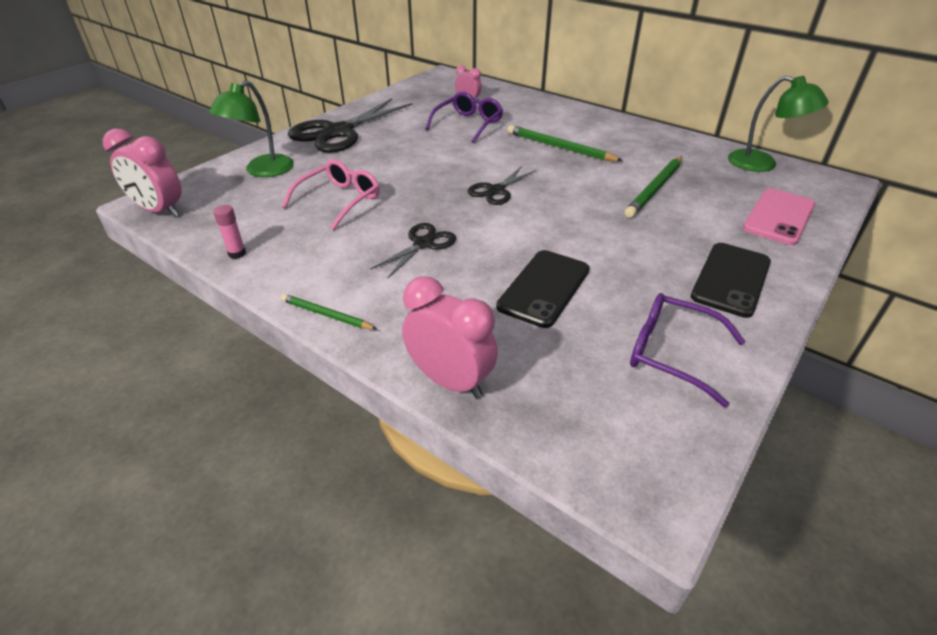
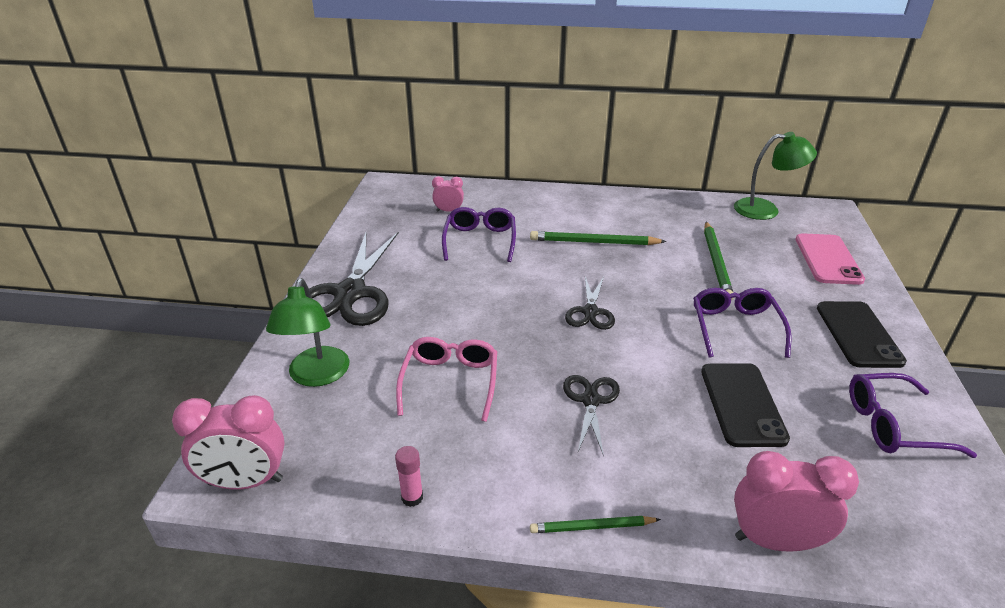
camera: 30 degrees left, 5 degrees down
(610, 237) = (735, 327): none -> purple glasses

